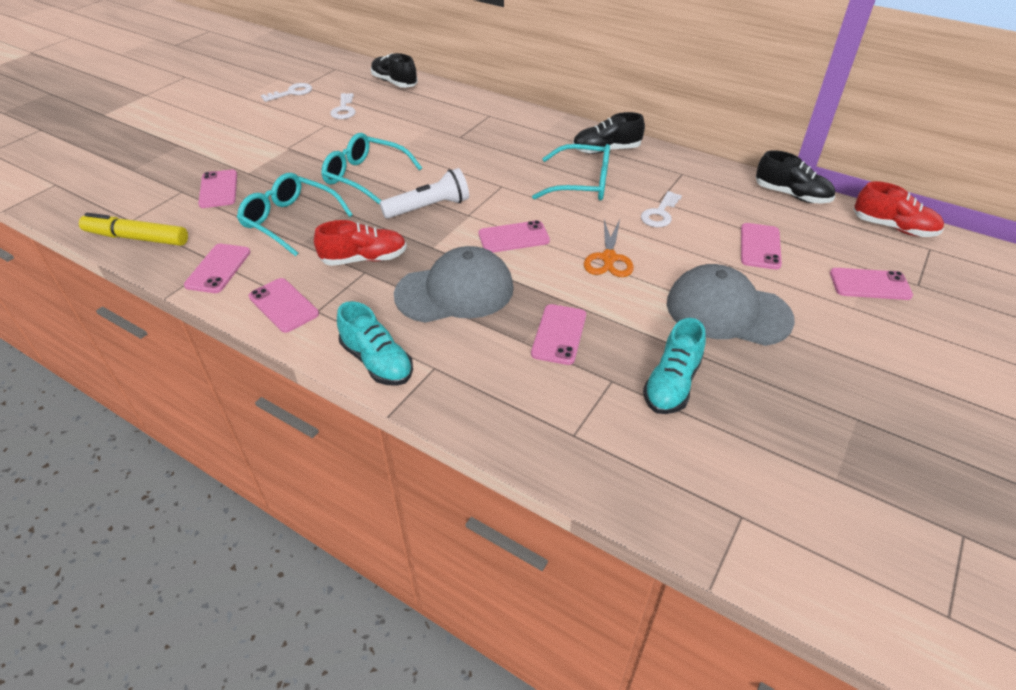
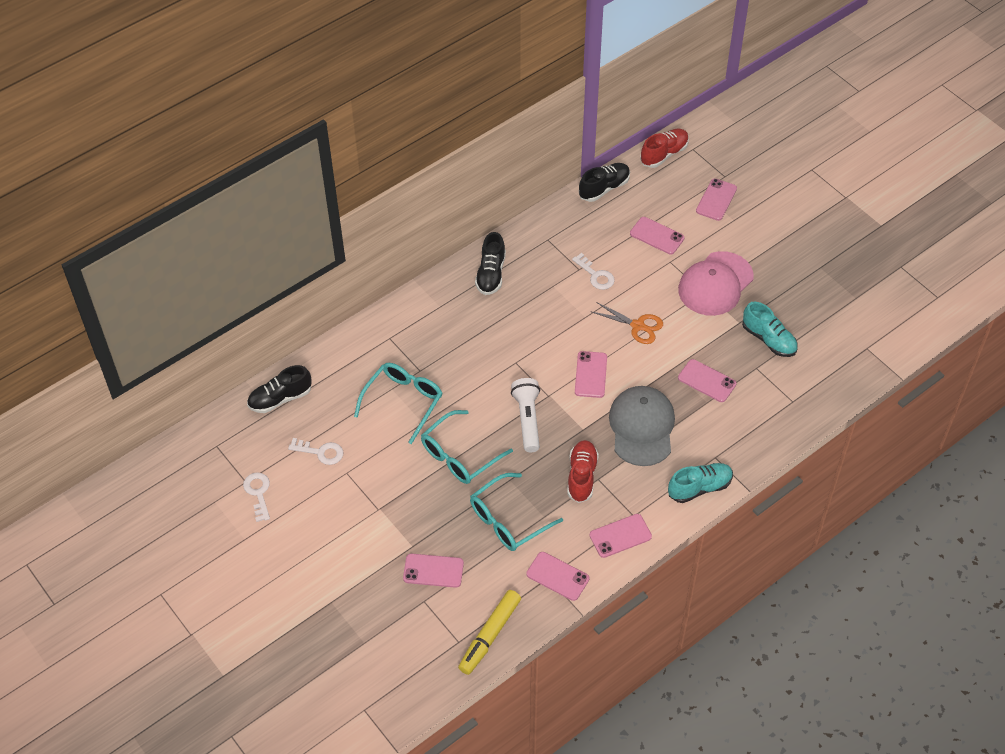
camera: 70 degrees left, 10 degrees up
(582, 184) = (535, 308): turquoise glasses -> turquoise glasses (403, 402)
(727, 311) = (715, 284): grey cap -> pink cap

